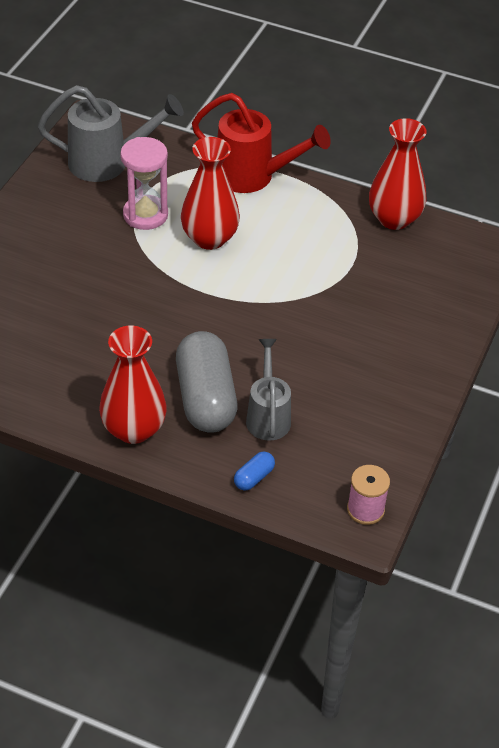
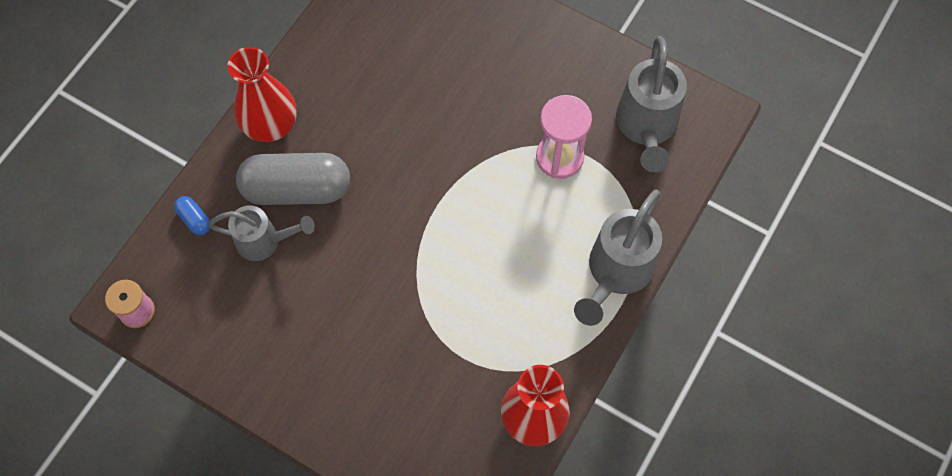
camera: 100 degrees right, 20 degrees up
(209, 238) = (518, 216): red vase -> none
(253, 176) = (616, 272): red watering can -> grey watering can

